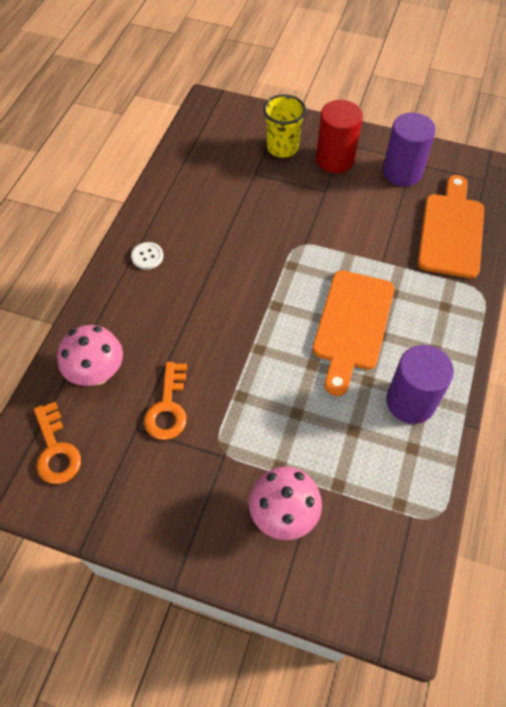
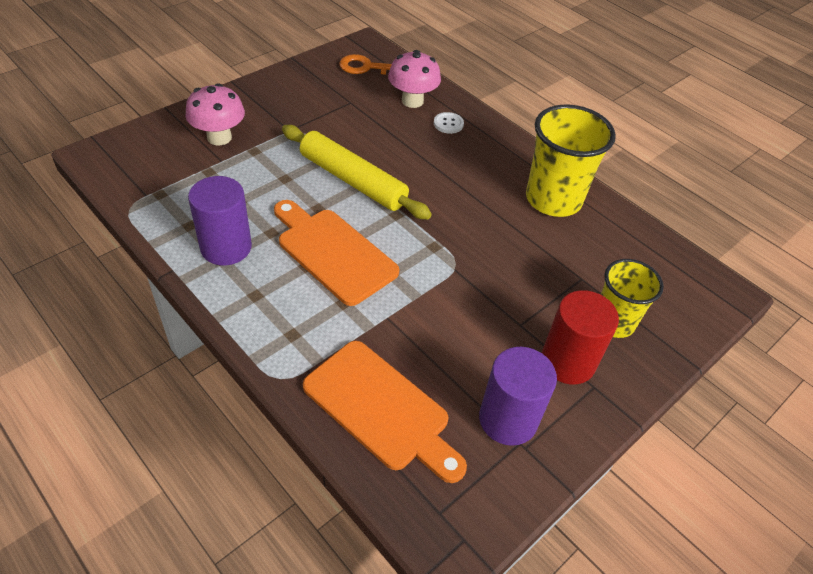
camera: 115 degrees right, 10 degrees down
(147, 256) = (511, 163): white button -> white button (448, 124)
(168, 407) = (353, 120): orange key -> none
(177, 214) = (553, 199): none -> yellow cup
(258, 358) = (353, 180): none -> yellow rolling pin

